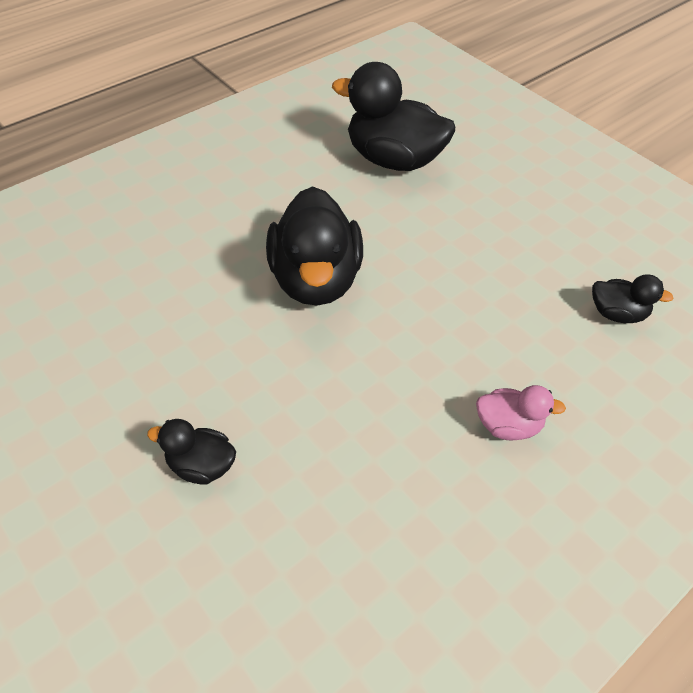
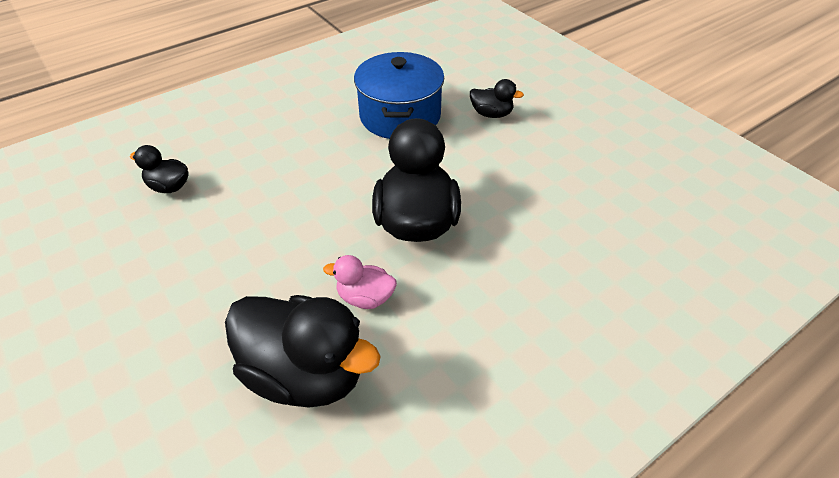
camera: 175 degrees left, 5 degrees down
(351, 454) = (400, 116): none -> blue pot
(508, 426) = (296, 125): pink duck -> pink duck (365, 298)

